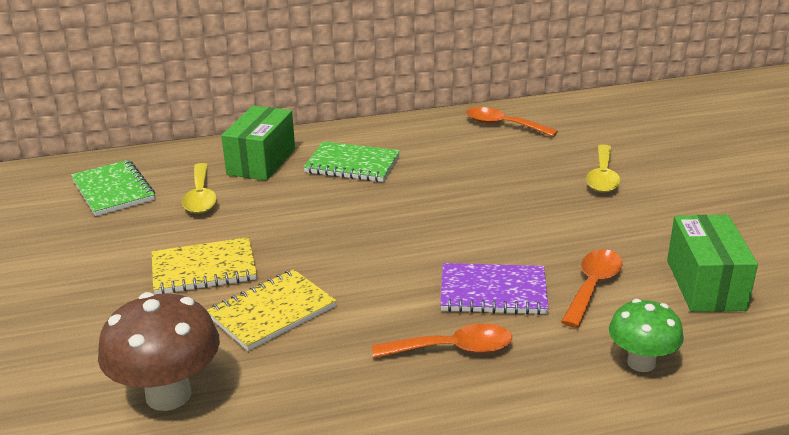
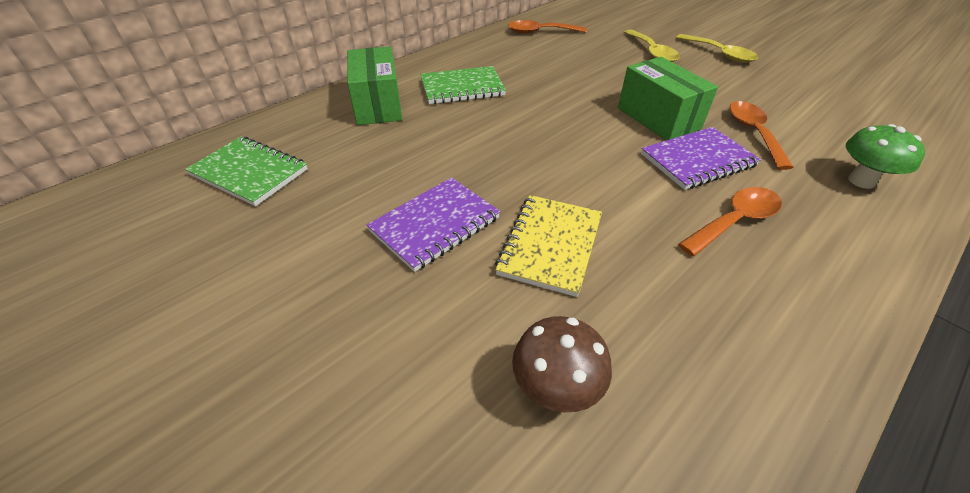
camera: 30 degrees left, 15 degrees up
(168, 395) = (555, 388): brown mushroom -> brown mushroom, size x0.64
(200, 197) = (353, 153): yellow spoon -> yellow spoon (720, 54)
(204, 269) = (435, 225): yellow notebook -> purple notebook
(705, 285) = (813, 109): green box -> green box (658, 118)

